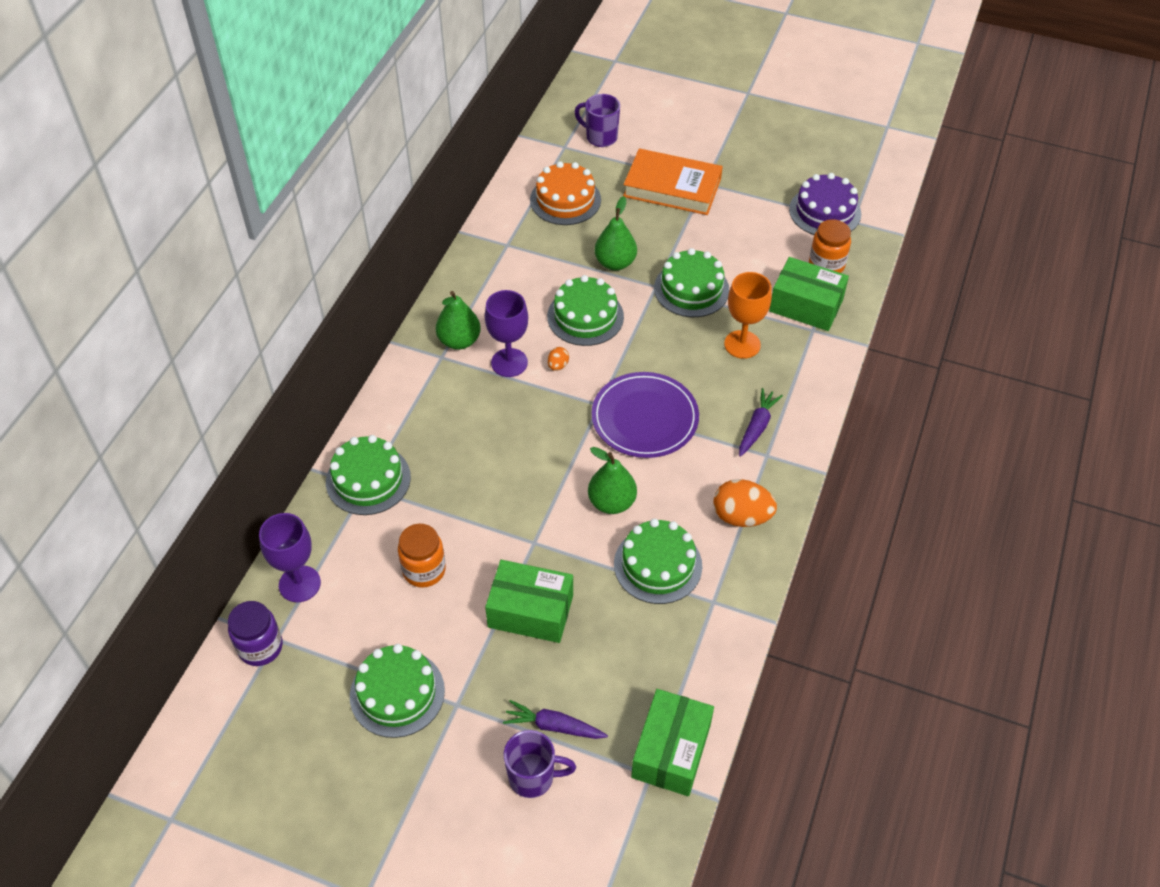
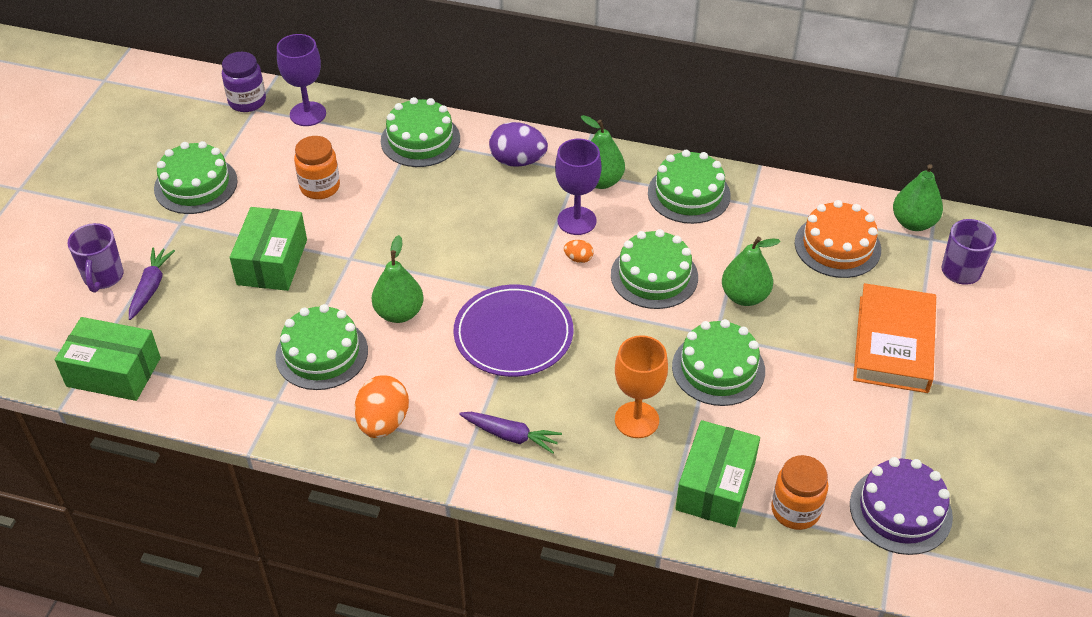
camera: 85 degrees right, 5 degrees down
(418, 400) = (518, 161): none -> purple egg
(488, 282) = (689, 194): none -> green cake
(545, 153) = (913, 223): none -> green pear

